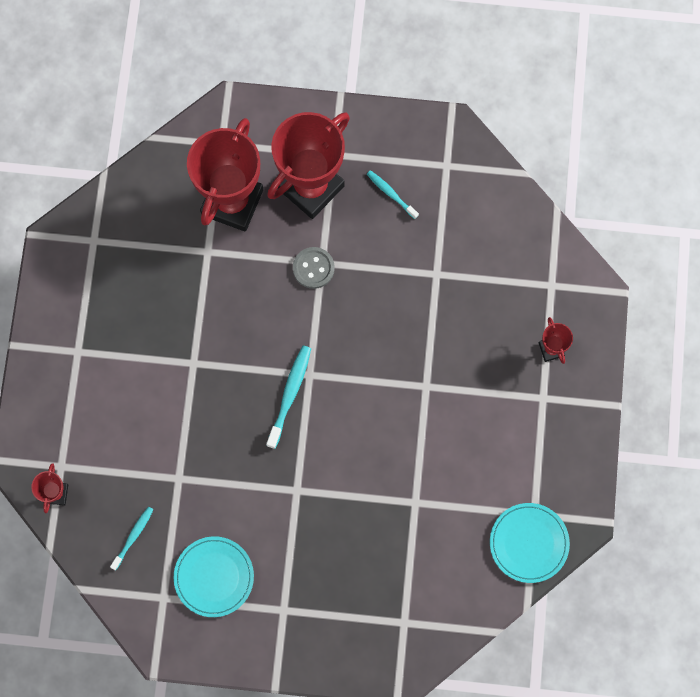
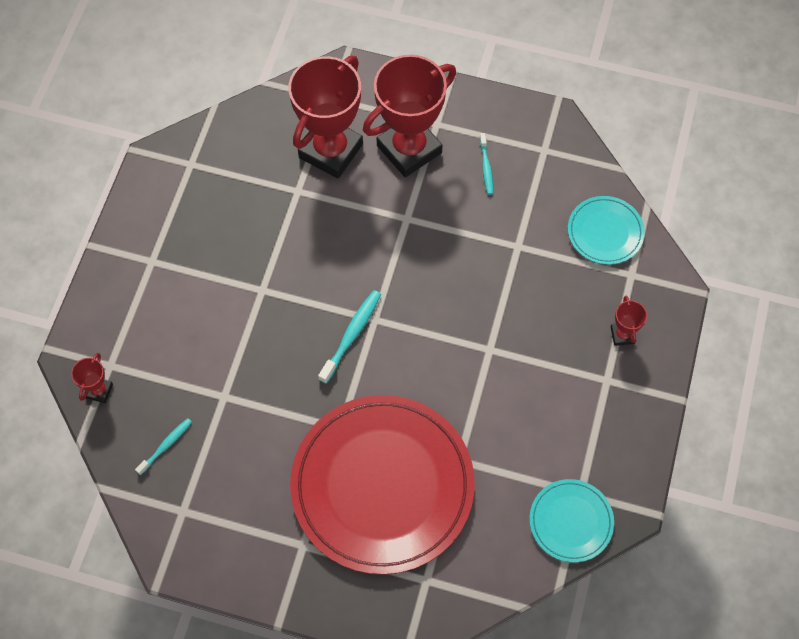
camera: 10 degrees right, 10 degrees down
(214, 577) = (239, 499): turquoise plate -> turquoise plate (605, 232)
(313, 268) = (397, 222): grey button -> none
(347, 539) = (382, 485): none -> red plate
(391, 194) = (486, 167): turquoise toothbrush -> turquoise toothbrush turned 150 degrees counterclockwise

